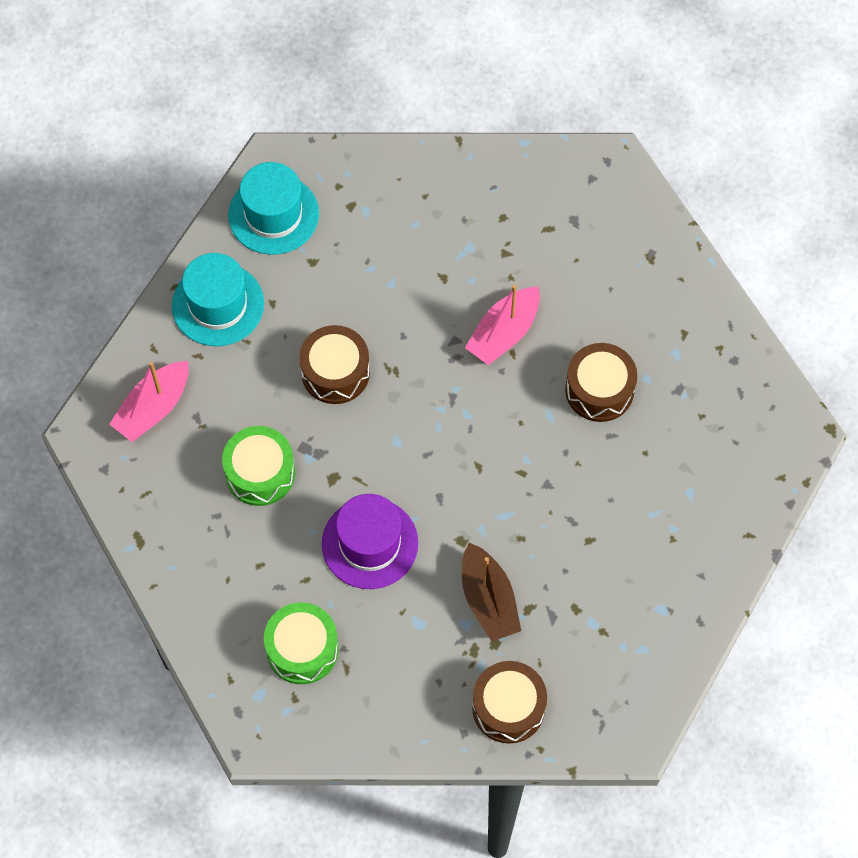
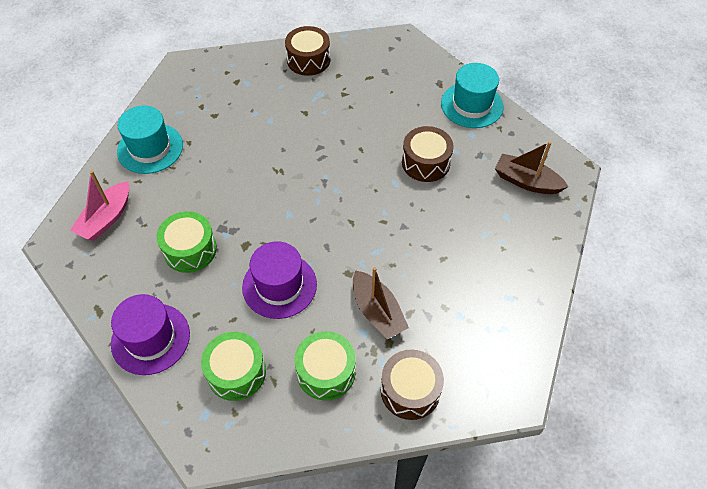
camera: 10 degrees left, 10 degrees down
(201, 588) = (150, 338): none -> purple hat
(273, 214) = (184, 92): turquoise hat -> turquoise hat (472, 105)
(335, 372) = (238, 177): brown drum -> brown drum (308, 60)
(411, 667) = (326, 372): none -> green drum
(504, 333) = (352, 138): pink boat -> none
(732, 443) = (526, 181): none -> brown boat

